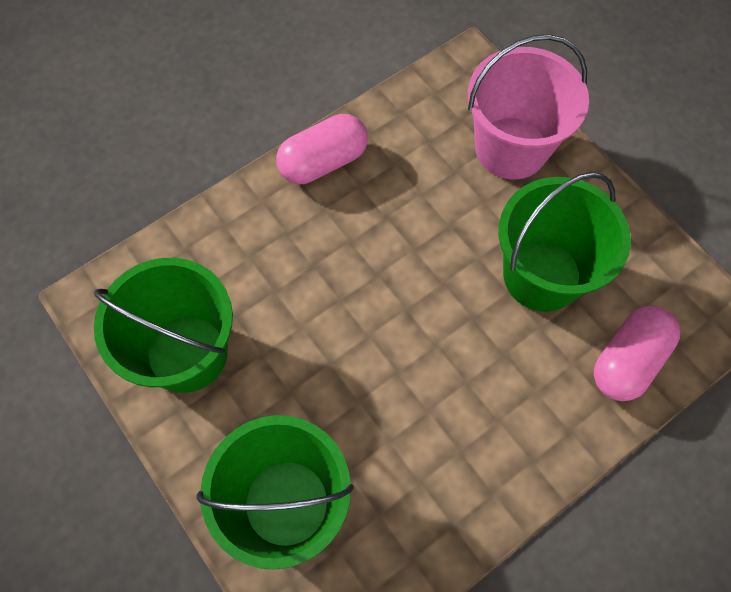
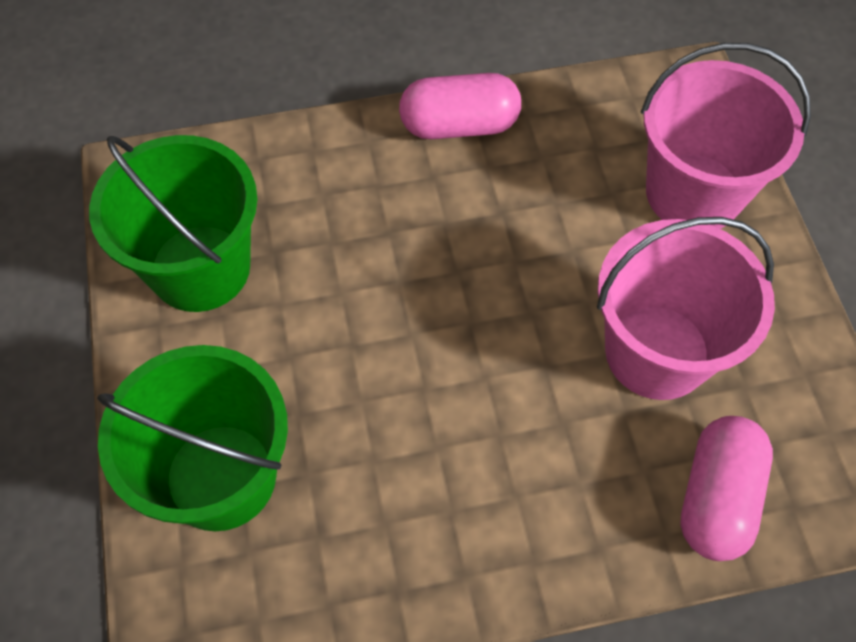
camera: 25 degrees right, 5 degrees down
(542, 275) = (657, 352): green bucket -> pink bucket
(628, 360) = (717, 497): pink capsule -> pink capsule turned 45 degrees counterclockwise

